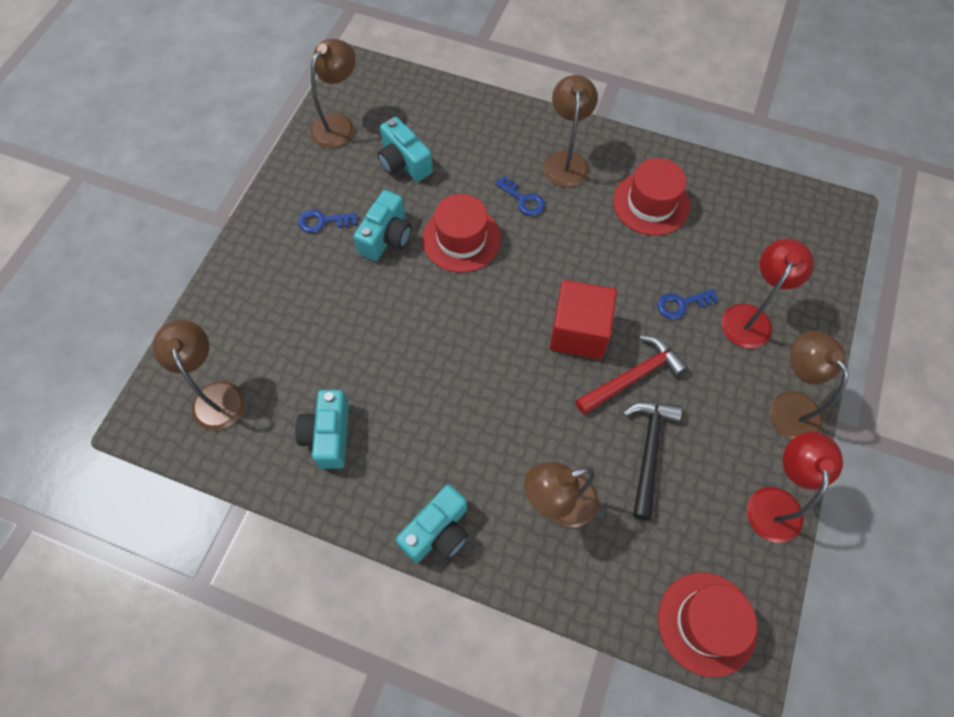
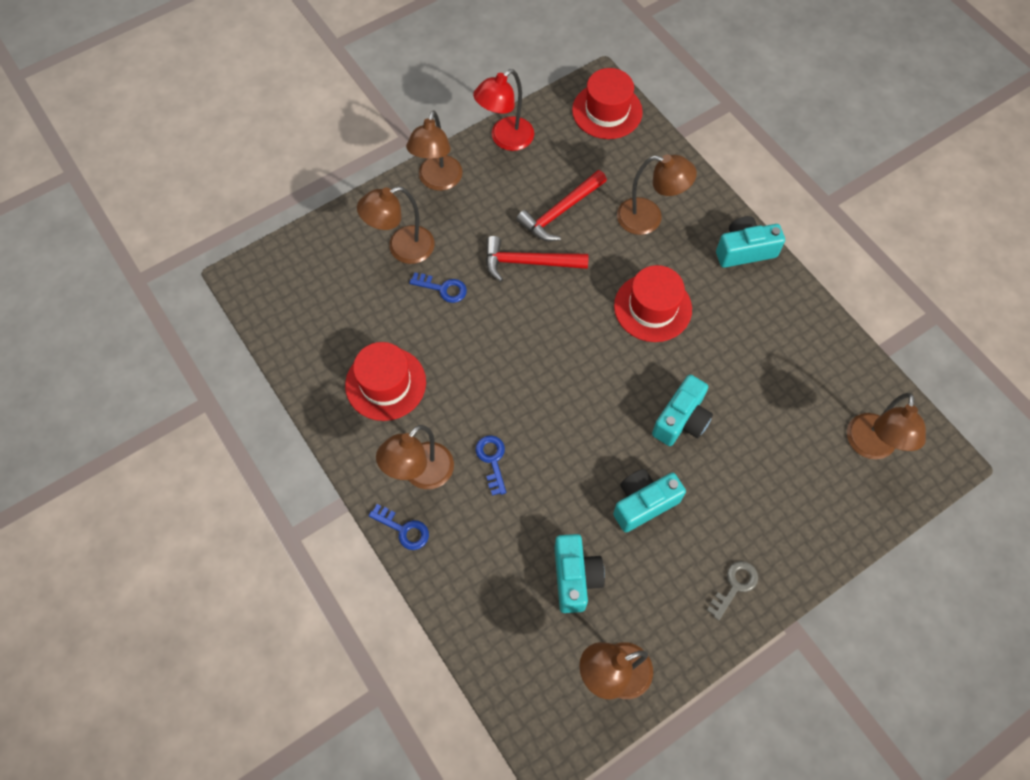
camera: 145 degrees left, 0 degrees up
(282, 222) = (735, 586): none -> grey key
(322, 221) = (694, 560): blue key -> blue key (404, 529)
(329, 435) = (790, 359): turquoise camera -> turquoise camera (681, 420)
(461, 239) = (576, 457): red hat -> red hat (652, 307)
(579, 332) = (541, 317): red cube -> none
(649, 451) = (560, 212): black hammer -> red hammer
(750, 317) = (402, 248): red lamp -> brown lamp

